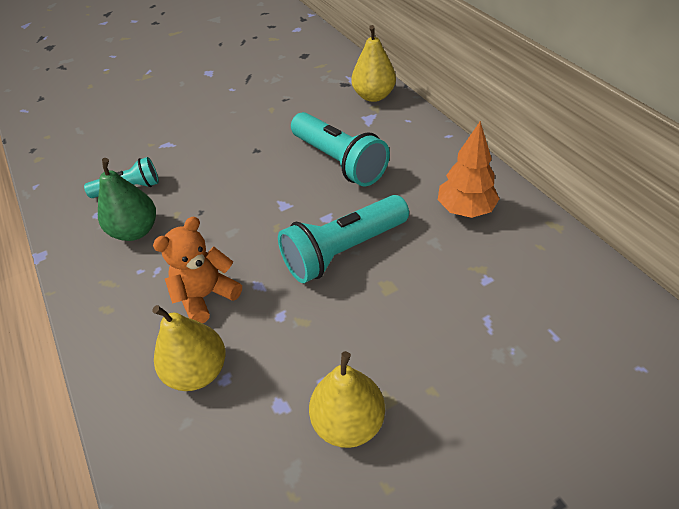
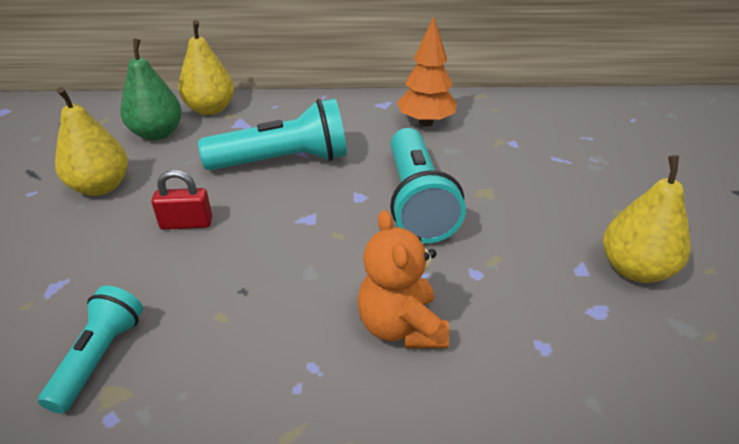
camera: 65 degrees left, 10 degrees down
(135, 231) = (207, 372): green pear -> green pear (157, 134)
(197, 371) = (519, 369): yellow pear -> yellow pear (101, 187)
(243, 158) = (186, 223): none -> red padlock

